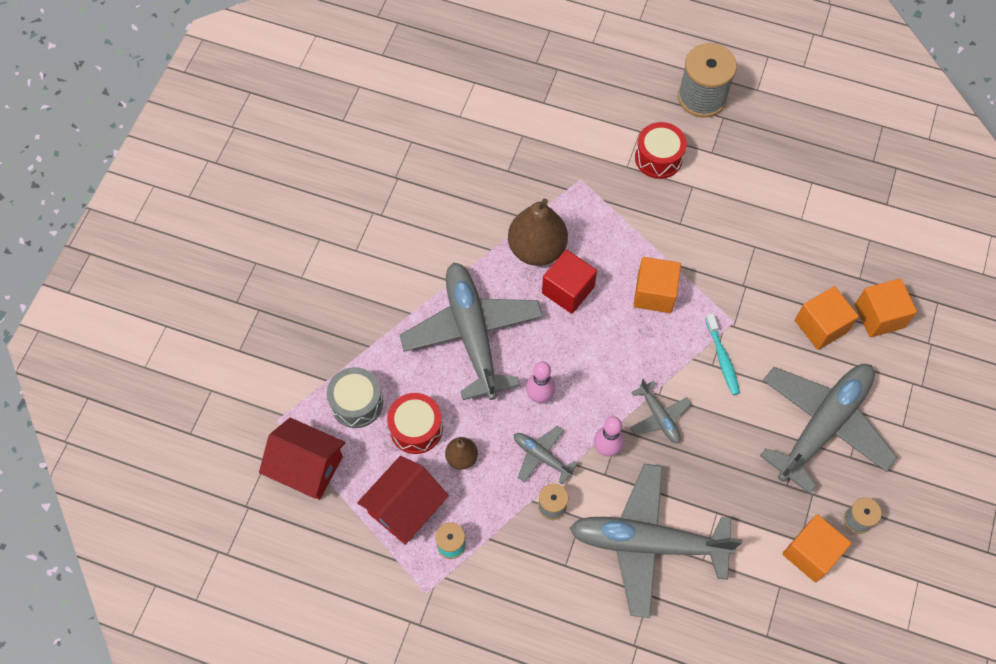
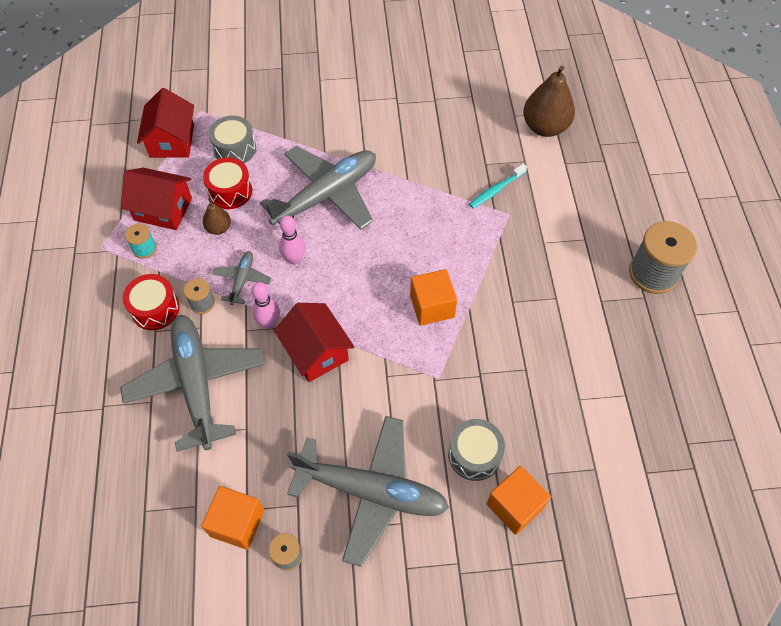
camera: 65 degrees right, 5 degrees down
(537, 249) = (425, 209): brown pear -> brown pear (545, 127)
(568, 290) = (400, 243): red cube -> none
(658, 158) = (567, 262): red drum -> red drum (155, 309)
(659, 417) = (316, 351): grey plane -> red house
(722, 358) = (397, 381): turquoise toothbrush -> turquoise toothbrush (496, 190)
(821, 326) = (474, 455): orange cube -> grey drum

